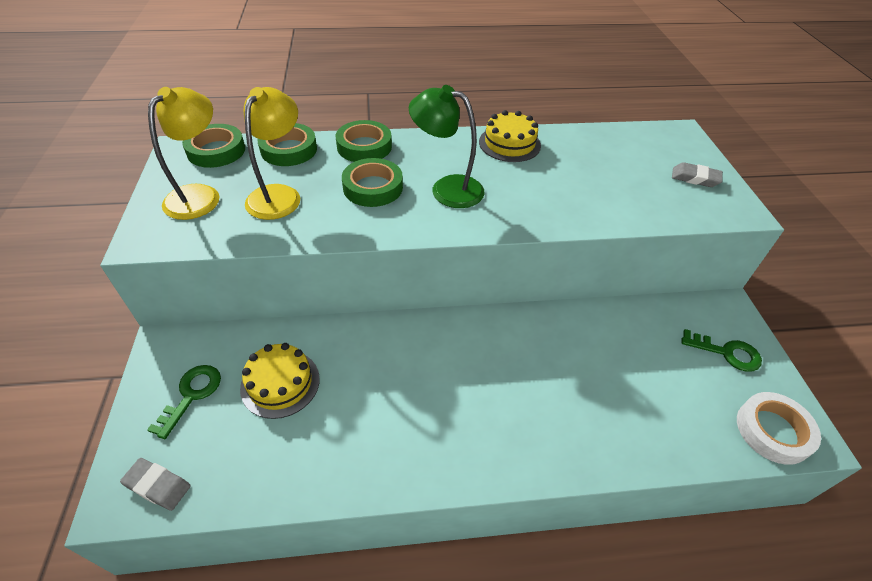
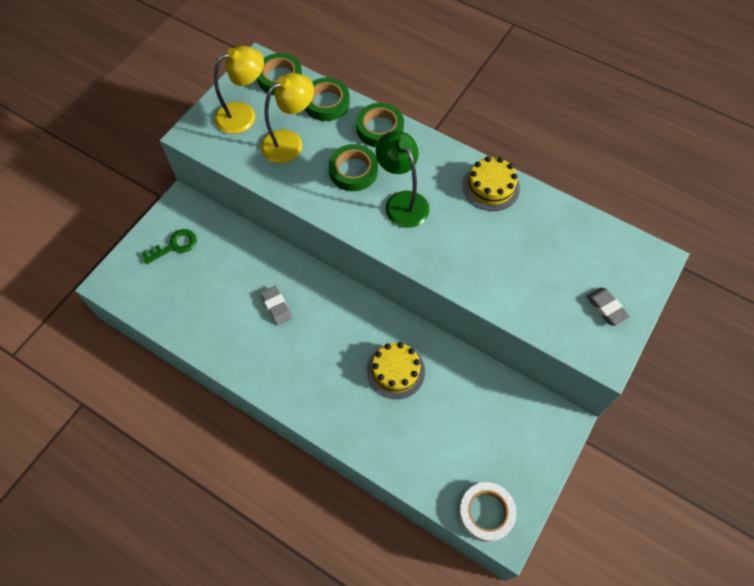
camera: 40 degrees right, 15 degrees up
(158, 485) = (128, 288): grey eraser -> grey eraser (277, 307)
(280, 383) = (223, 270): yellow cake -> yellow cake (395, 371)
(726, 353) = (519, 448): green key -> none

